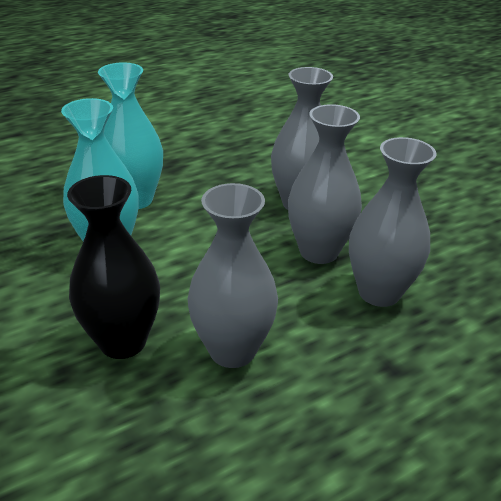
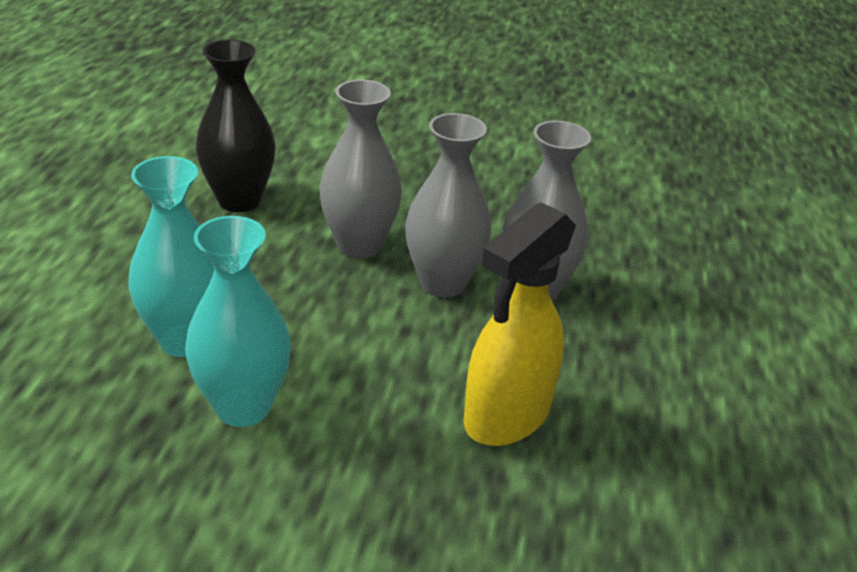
camera: 50 degrees left, 0 degrees up
(123, 341) = (411, 480): black vase -> black vase (239, 200)
(232, 350) = (506, 416): grey vase -> yellow spray bottle

